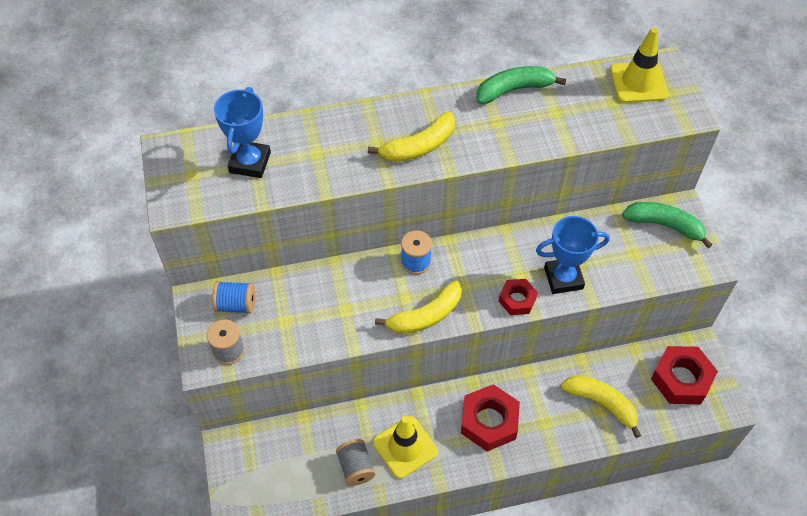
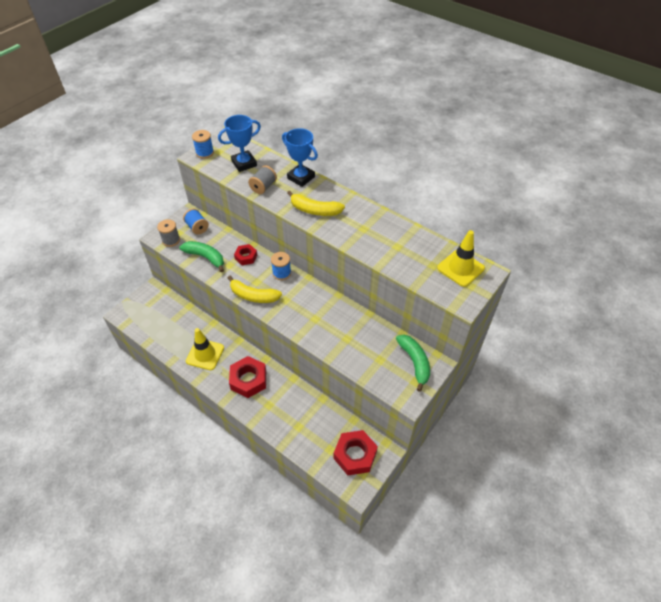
camera: 50 degrees right, 5 degrees down
(176, 192) = (205, 153): none -> blue spool
(356, 467) = (178, 342): grey spool -> grey spool (263, 187)
(514, 90) = (393, 222): green banana -> green banana (205, 257)
(517, 300) = (298, 326): red nut -> red nut (246, 257)
(563, 278) = (331, 337): blue trophy -> blue trophy (301, 177)
(601, 403) = (303, 424): yellow banana -> none

